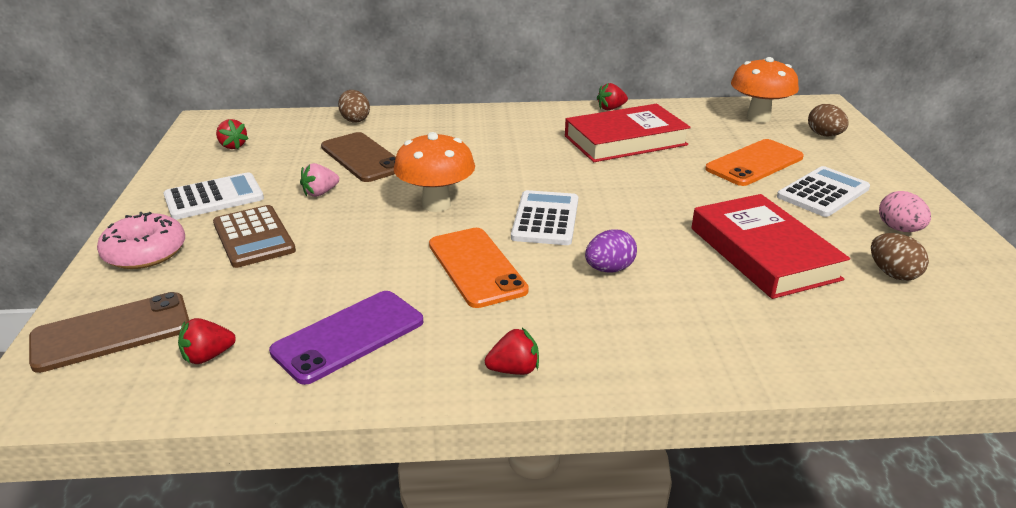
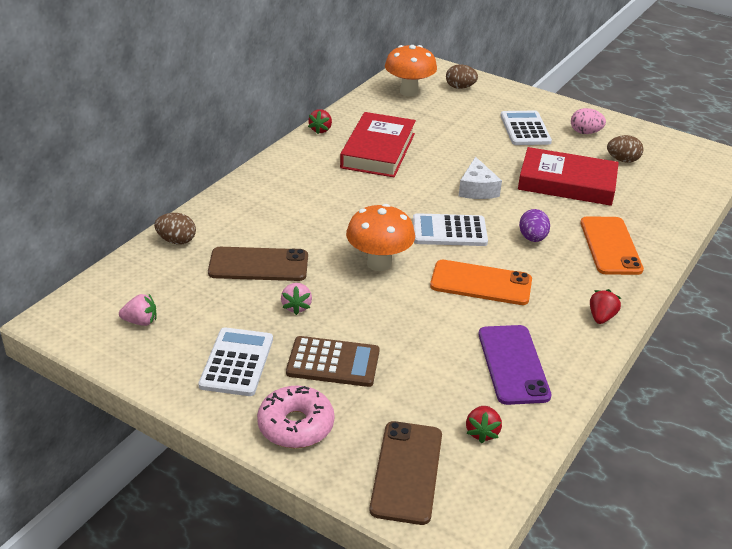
camera: 55 degrees left, 5 degrees up
(233, 146) = (140, 321): red strawberry -> pink strawberry
(545, 219) = (449, 231): white calculator -> white calculator turned 45 degrees counterclockwise
(649, 207) = (477, 189): none -> white cheese
(754, 163) = (466, 127): orange phone -> orange phone (610, 246)

